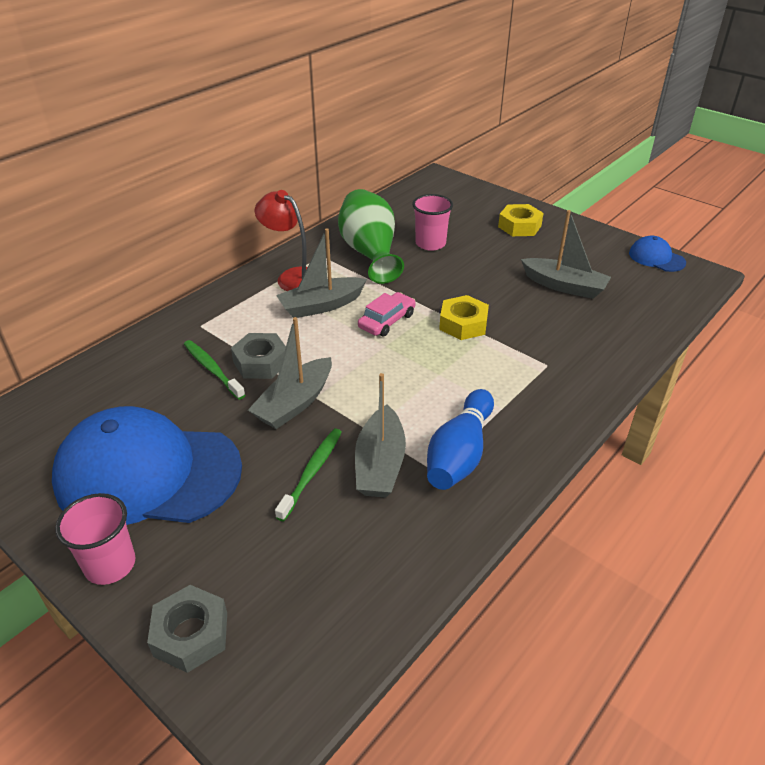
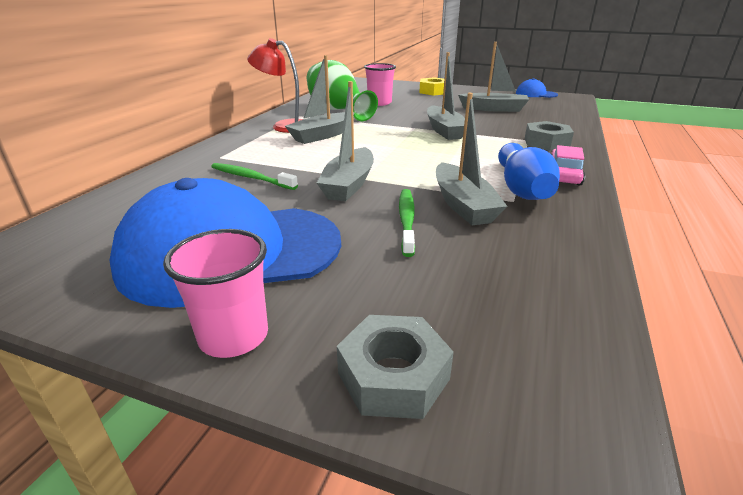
camera: 20 degrees left, 10 degrees down
(261, 362) = (295, 168): grey nut -> grey nut (546, 143)
(387, 321) = (384, 136): pink car -> pink car (563, 175)
(463, 324) = (444, 130): yellow nut -> grey boat

